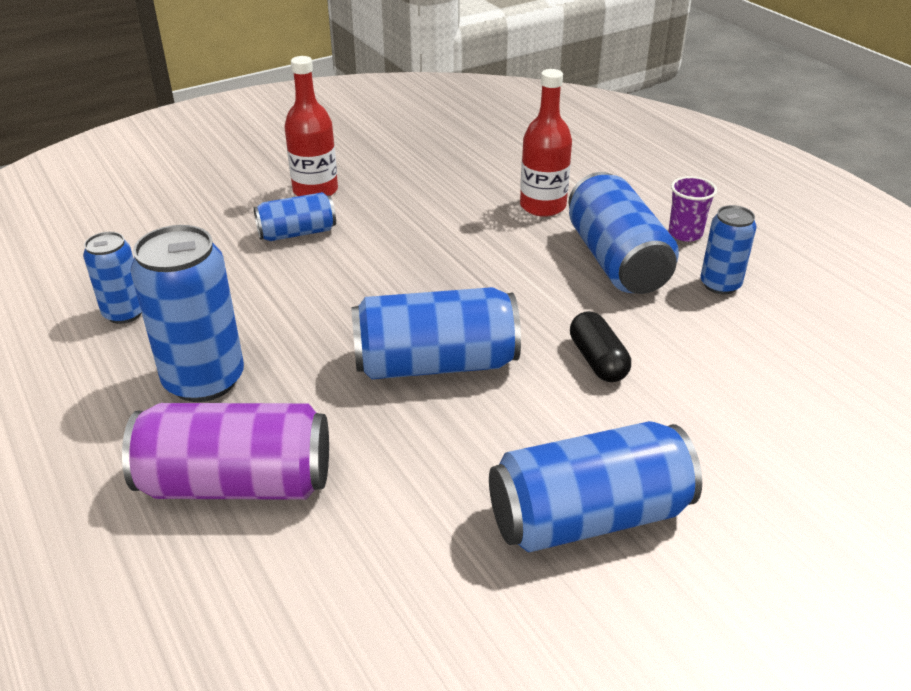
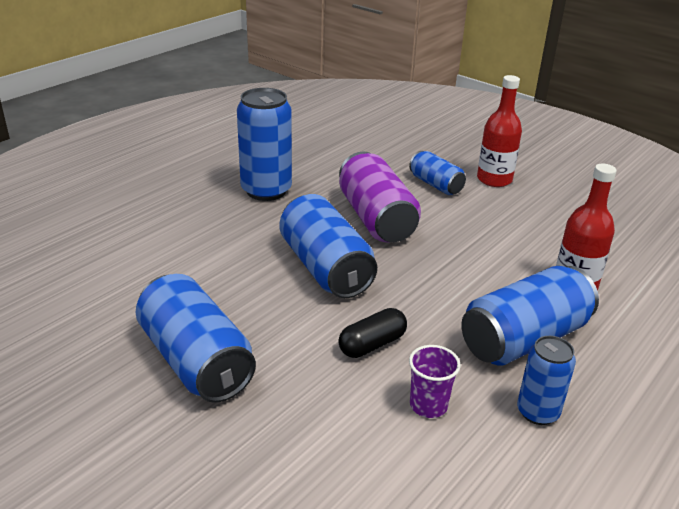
camera: 70 degrees right, 5 degrees down
(124, 313) = (312, 152): blue can -> none
(237, 483) = (186, 221): purple can -> purple can (376, 219)
(685, 233) = (610, 380): purple cup -> purple cup (428, 405)

